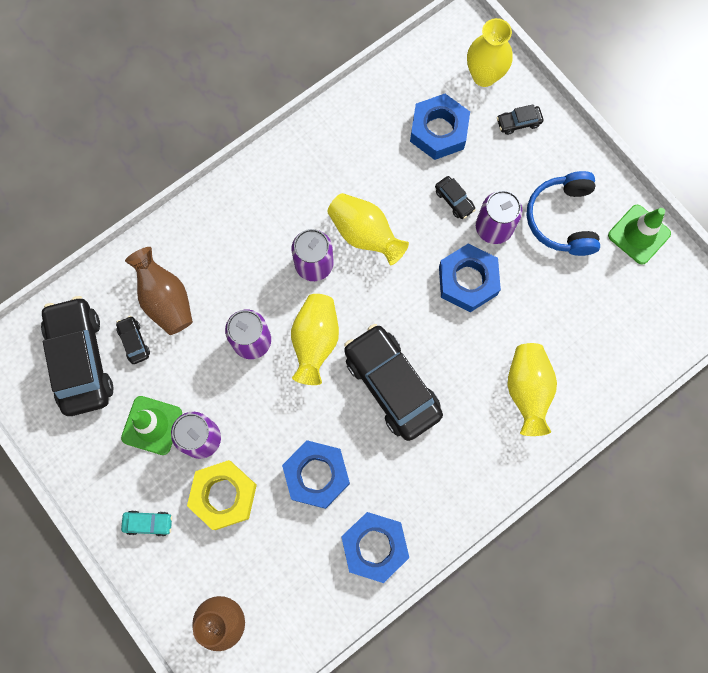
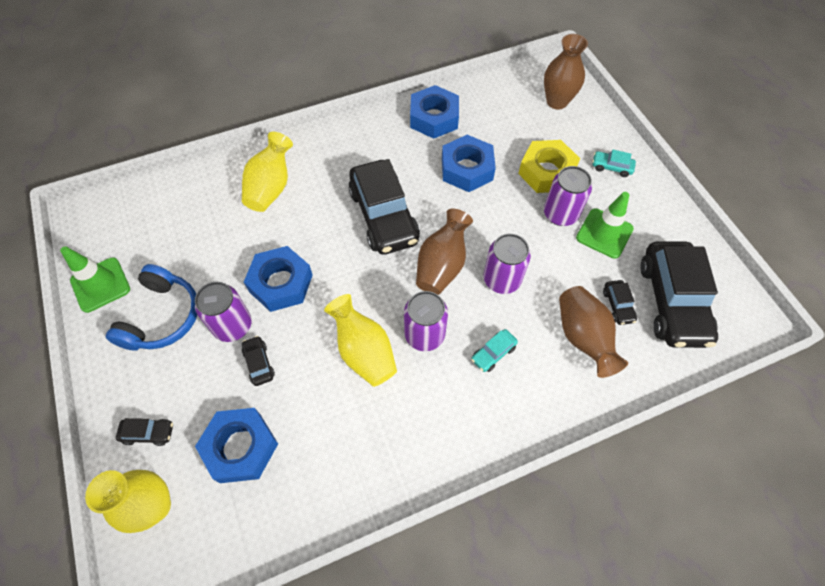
camera: 165 degrees left, 15 degrees down
(247, 263) = (493, 353): none -> turquoise car
(315, 341) = (442, 265): yellow vase -> brown vase

